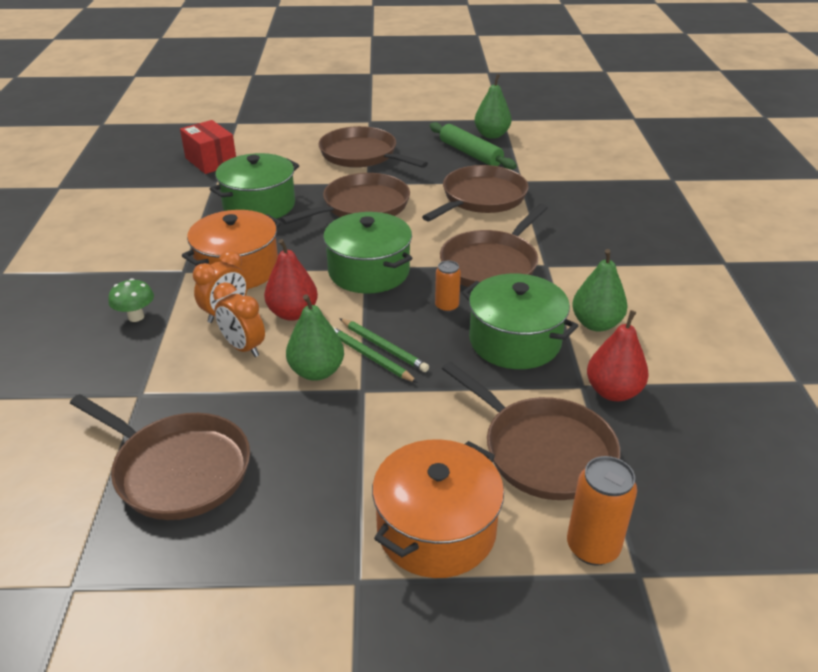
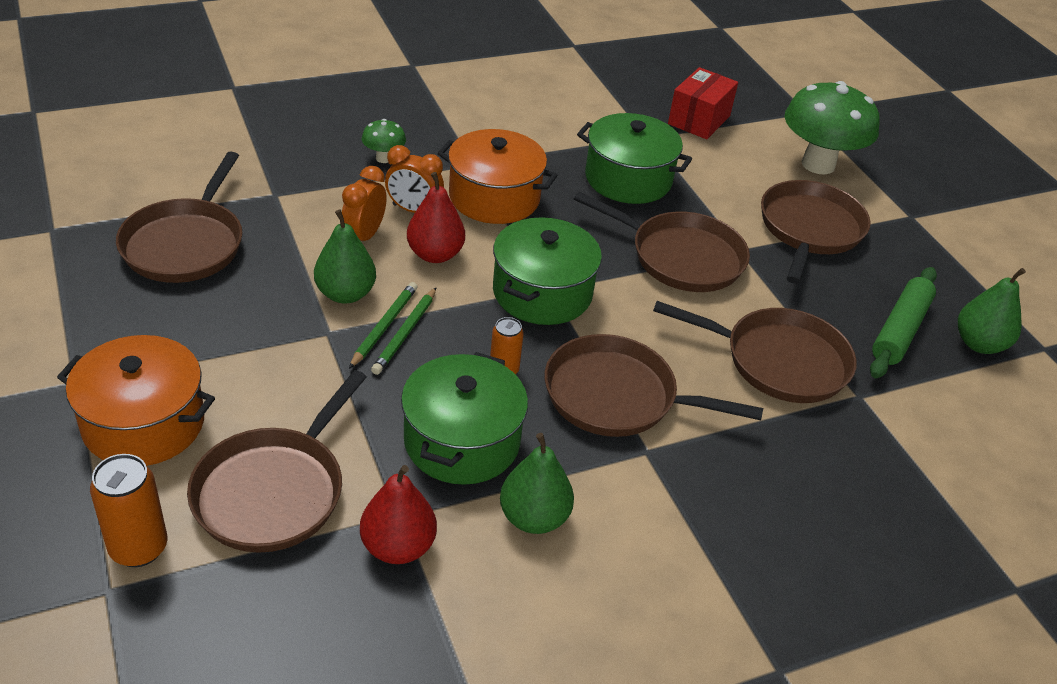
camera: 65 degrees right, 5 degrees up
(296, 134) = (818, 164): none -> green mushroom

